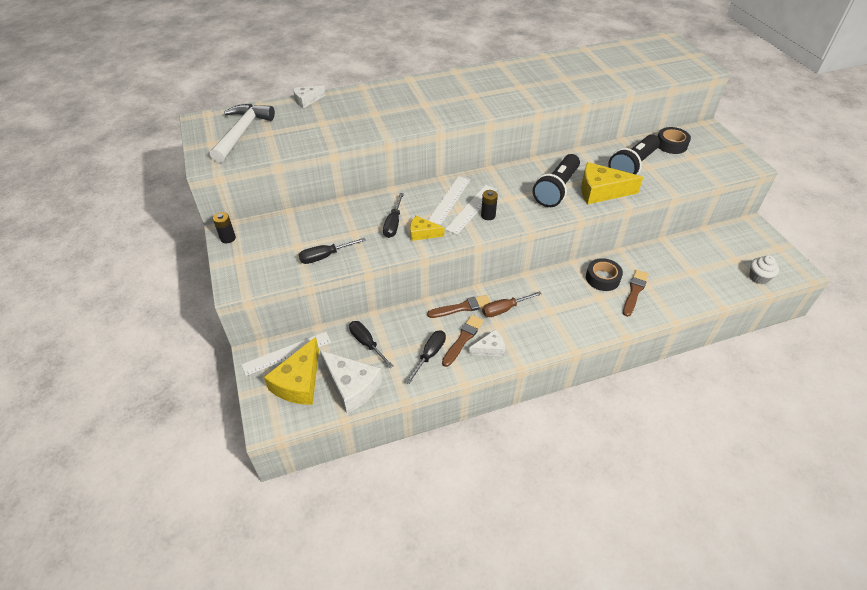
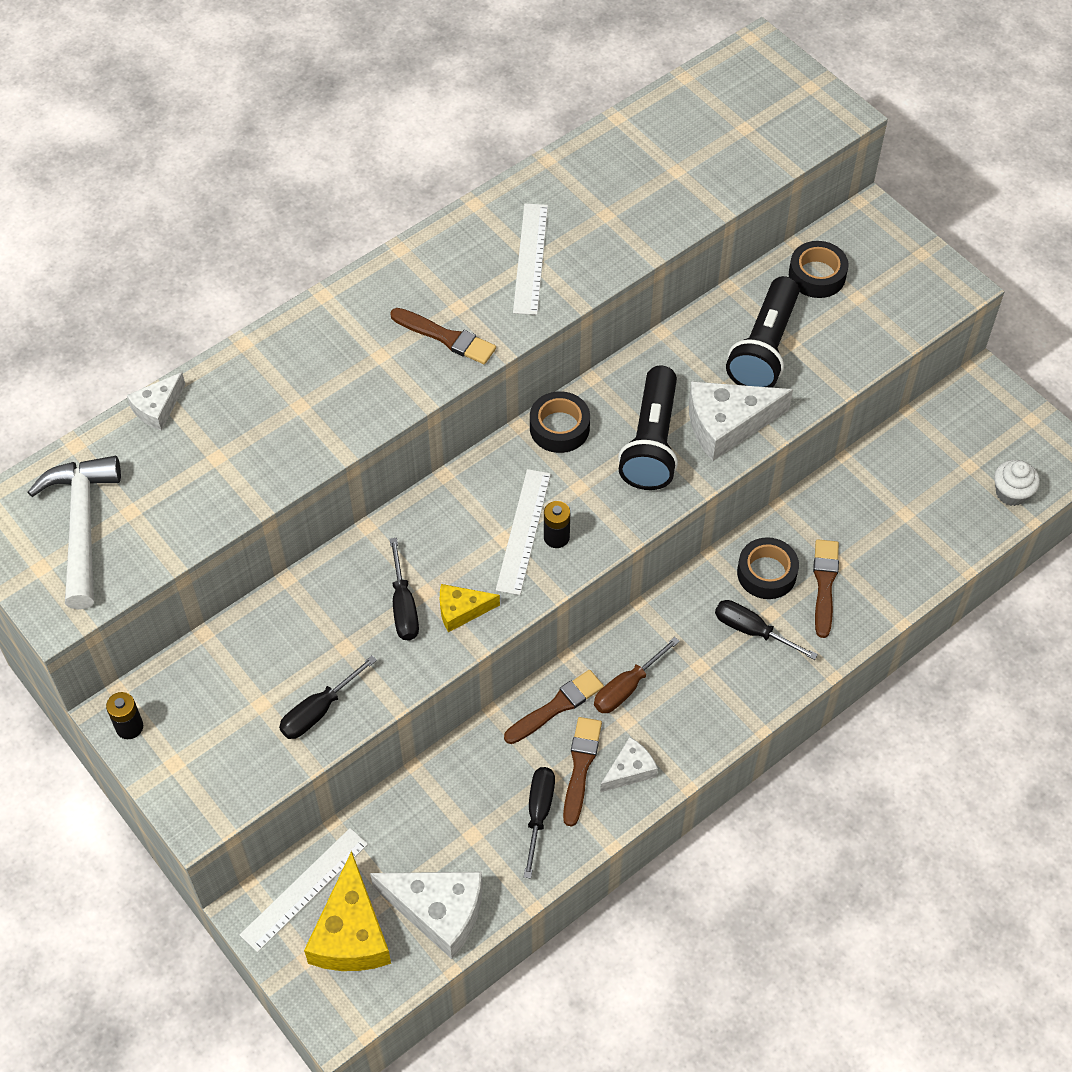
camera: 20 degrees left, 10 degrees up
(367, 343) = (428, 827): black screwdriver -> black screwdriver (752, 631)
(449, 200) = (477, 524): white ruler -> white ruler (530, 258)
(461, 104) = (446, 337): none -> brown brush
(510, 173) = (559, 428): none -> black tape
(601, 191) = (727, 425): yellow cheese -> white cheese

